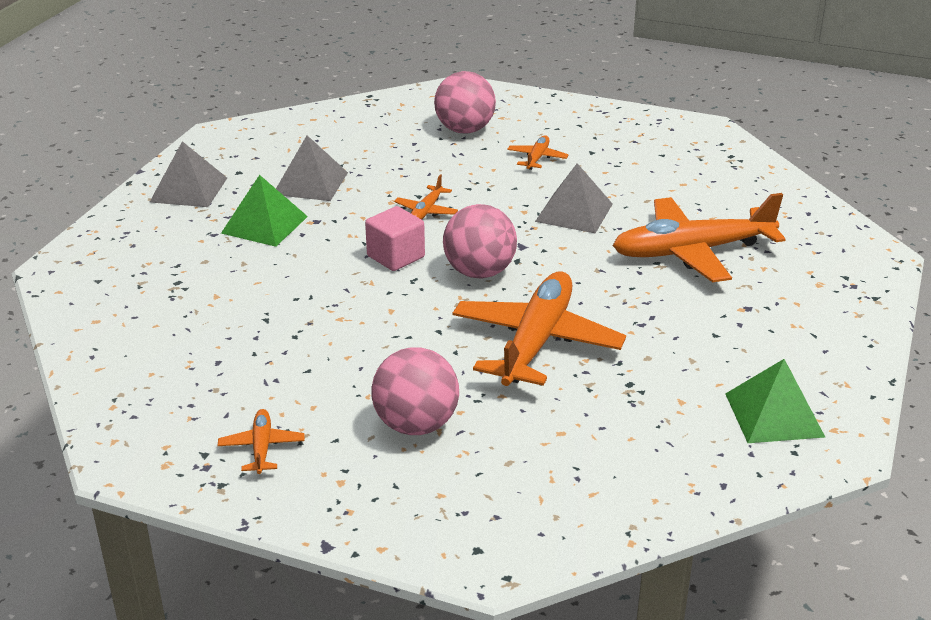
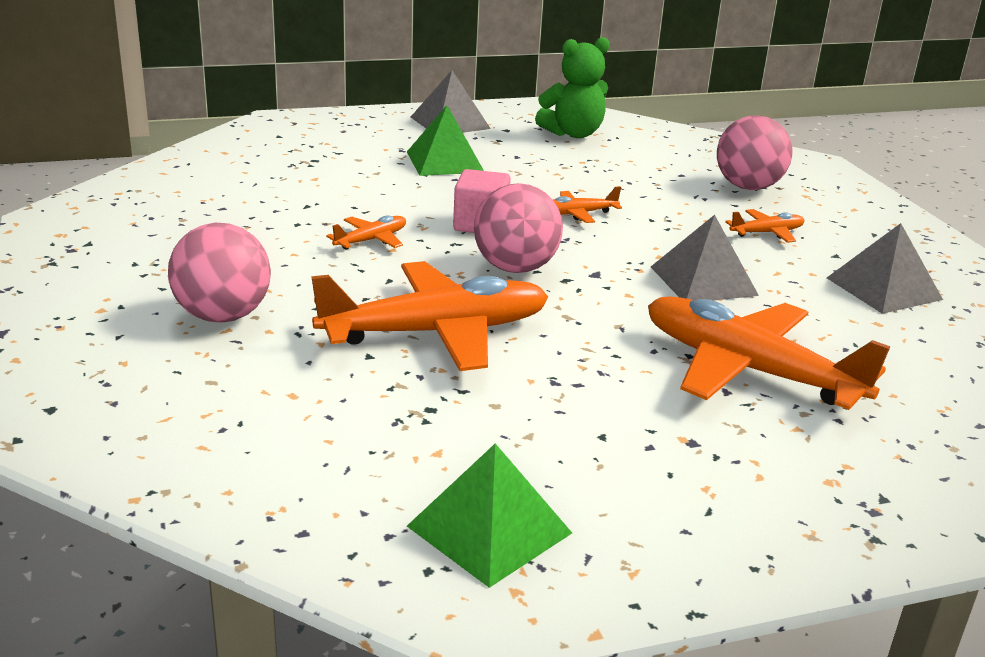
camera: 50 degrees right, 5 degrees down
(262, 448) = (118, 262): orange plane -> orange plane (371, 240)
(287, 149) = (573, 133): none -> green teddy bear
(310, 183) = (537, 157): grey pyramid -> grey pyramid (883, 288)

